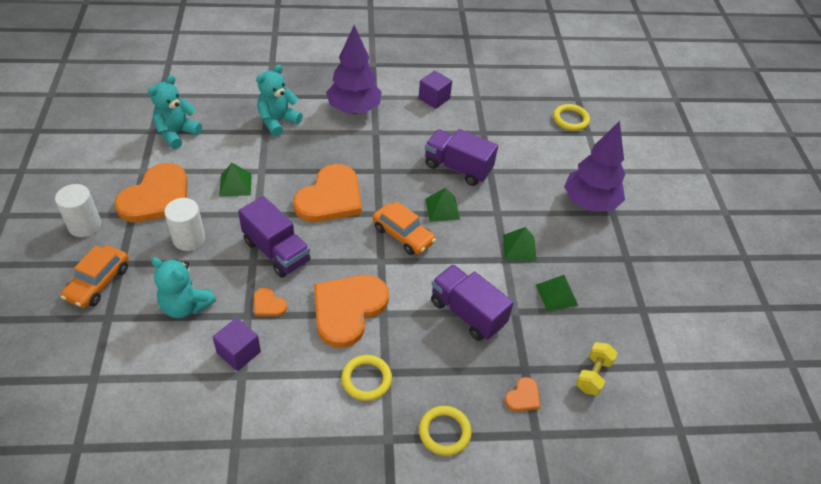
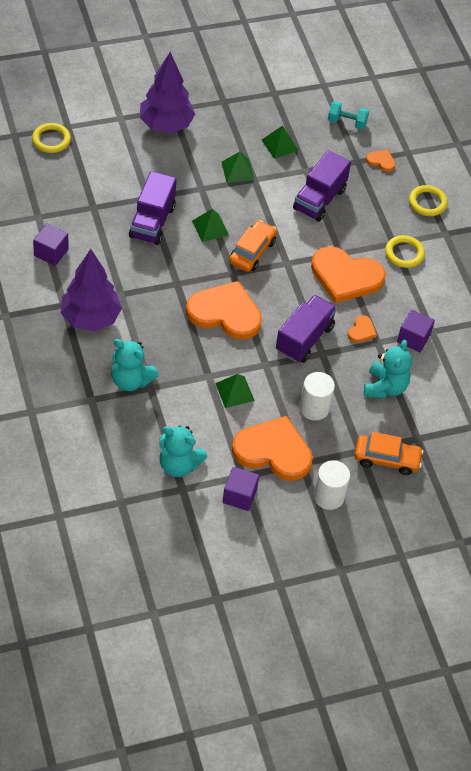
camera: 105 degrees left, 5 degrees up
(123, 164) = (239, 496): none -> purple cube
(593, 375) = (347, 122): yellow dumbbell -> turquoise dumbbell

